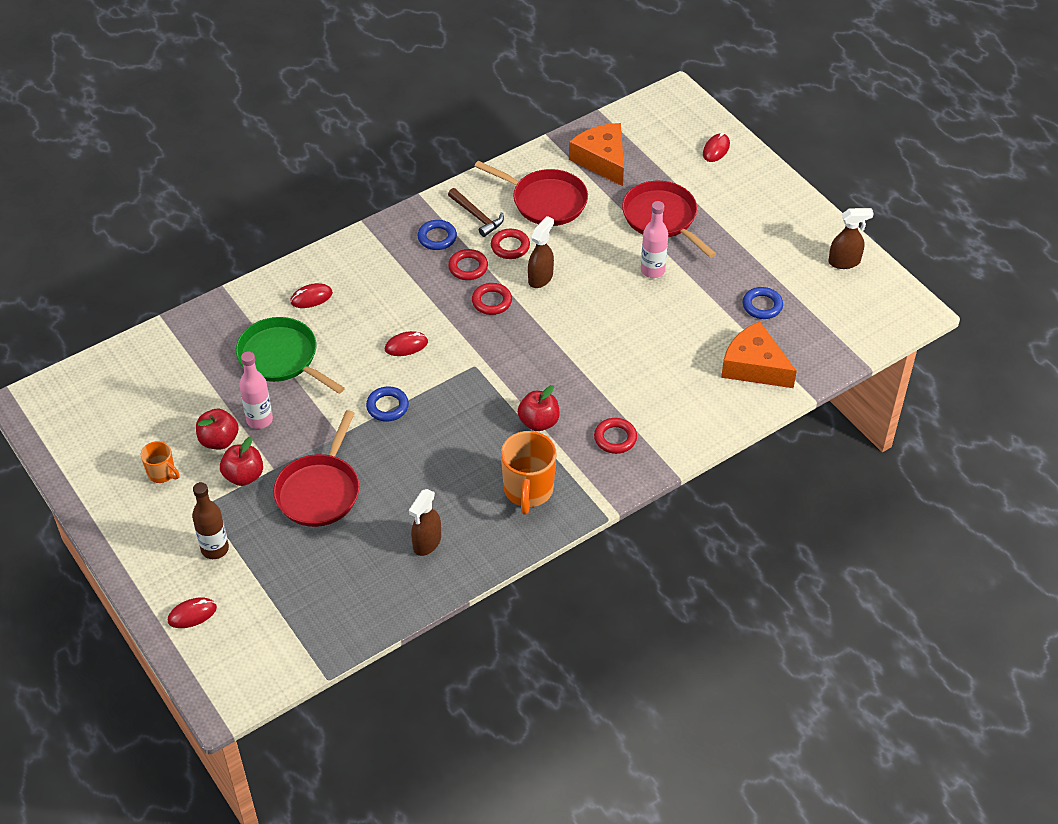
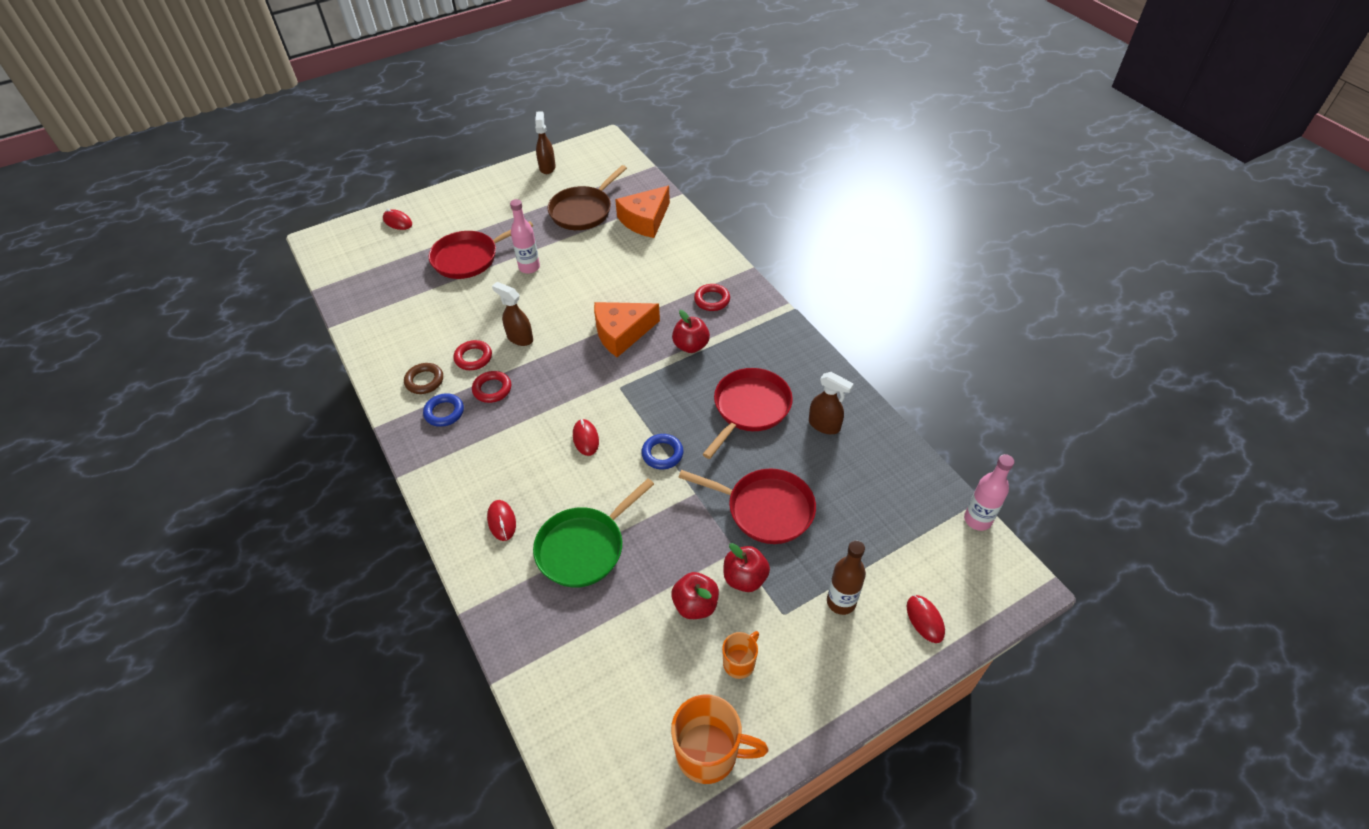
camera: 85 degrees left, 0 degrees up
(259, 420) = (669, 566): pink bottle -> pink bottle (977, 520)
(477, 216) = (424, 381): brown hammer -> brown ring
(492, 301) = (541, 373): red ring -> none
(528, 490) = (766, 355): orange mug -> orange mug (709, 753)
(546, 201) = (422, 330): red pan -> red pan (749, 408)
(602, 160) = (382, 290): orange cheese -> orange cheese (622, 333)
(762, 306) = (583, 211): blue ring -> brown pan

